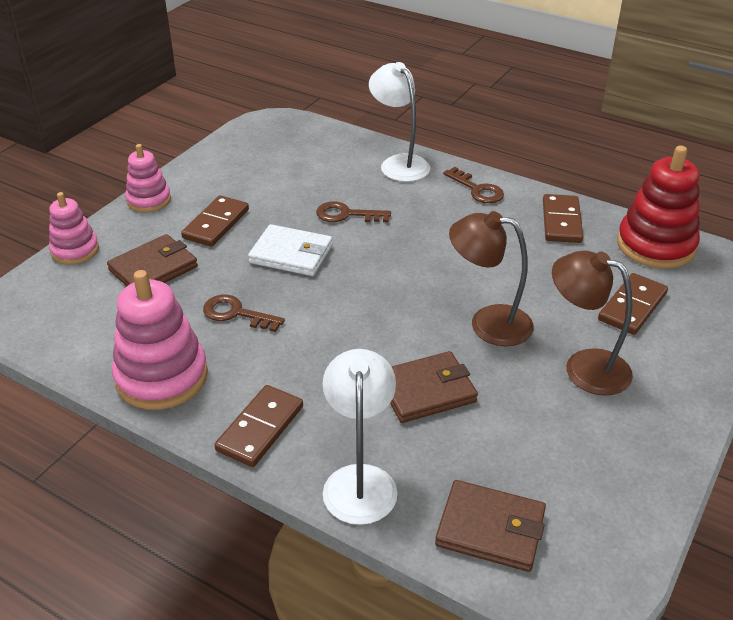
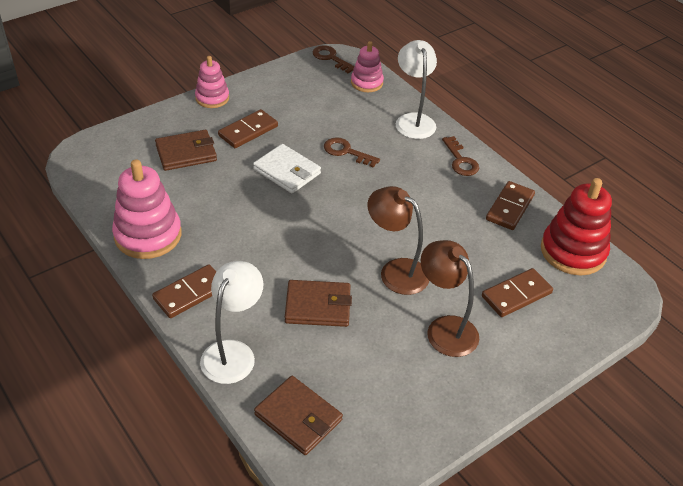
camera: 20 degrees right, 5 degrees up
(75, 250) = (142, 123): pink stacking toy -> pink stacking toy (366, 83)
(236, 313) = (222, 205): brown key -> brown key (331, 58)

